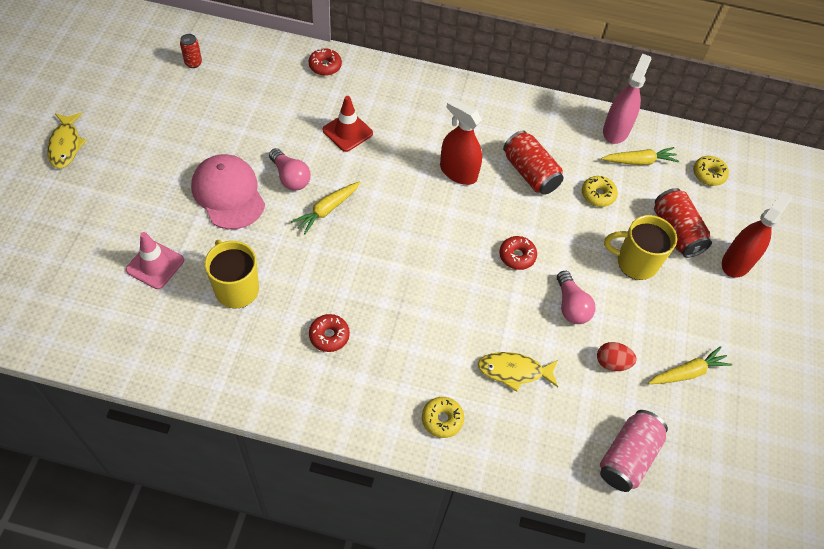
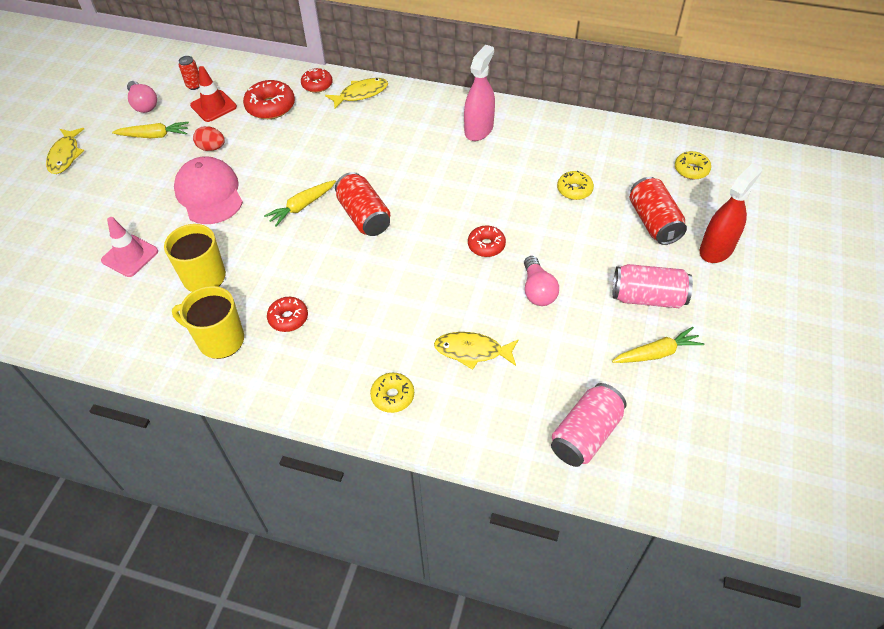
camera: 10 degrees right, 5 degrees down
(279, 91) = (270, 107): none -> red donut
(290, 177) = (270, 179): pink light bulb -> pink light bulb (143, 104)
(347, 132) = (331, 139): red traffic cone -> red traffic cone (213, 106)
(372, 78) = (361, 94): none -> yellow fish
(458, 172) = (435, 172): red spray bottle -> none
(530, 173) = (507, 171): red can -> red can (364, 216)
(612, 363) = (576, 344): red egg -> red egg (212, 148)
(616, 130) = (597, 133): pink spray bottle -> pink spray bottle (479, 129)
(635, 262) = (608, 250): yellow mug -> yellow mug (219, 340)
(639, 161) = (619, 159): yellow carrot -> yellow carrot (154, 136)
(675, 314) = (647, 297): none -> pink can

